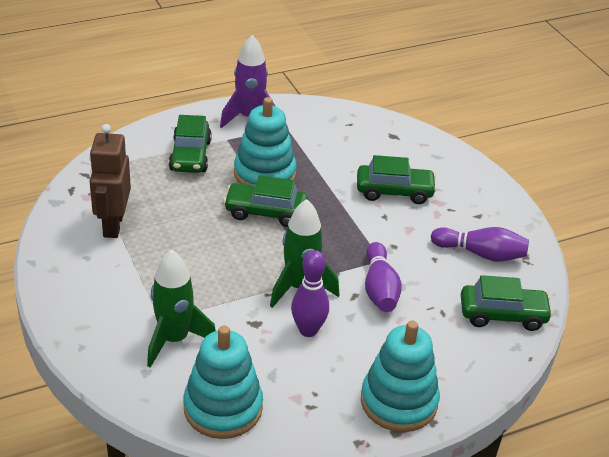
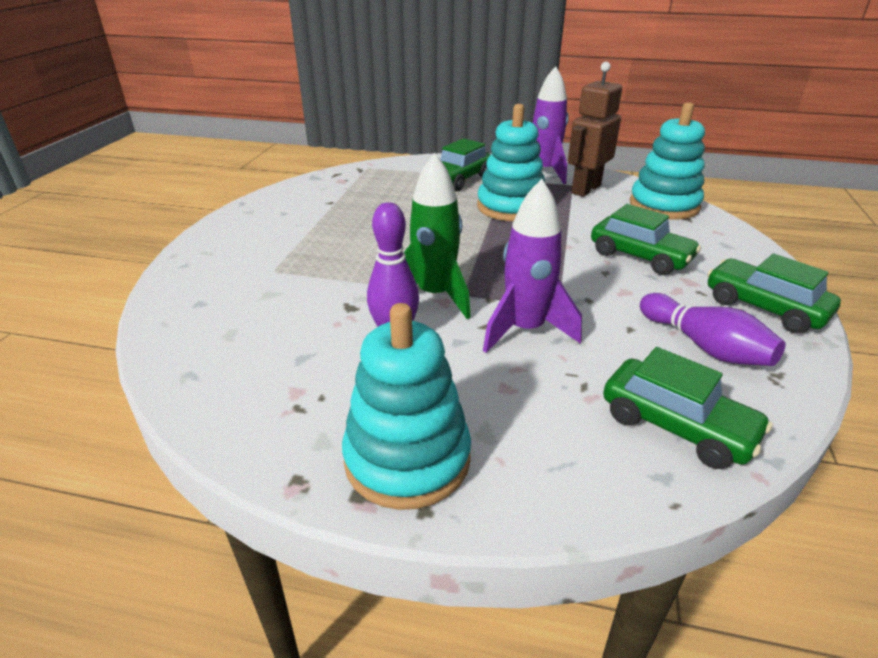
camera: 40 degrees right, 5 degrees down
(113, 225) = (333, 200): brown robot -> brown robot (585, 189)
(174, 339) = (260, 289): green rocket -> none
(223, 408) = (213, 363): turquoise stacking toy -> turquoise stacking toy (664, 205)
(265, 212) = (477, 231): green car -> green car (764, 308)
(379, 289) = (525, 330): purple bowling pin -> purple rocket

